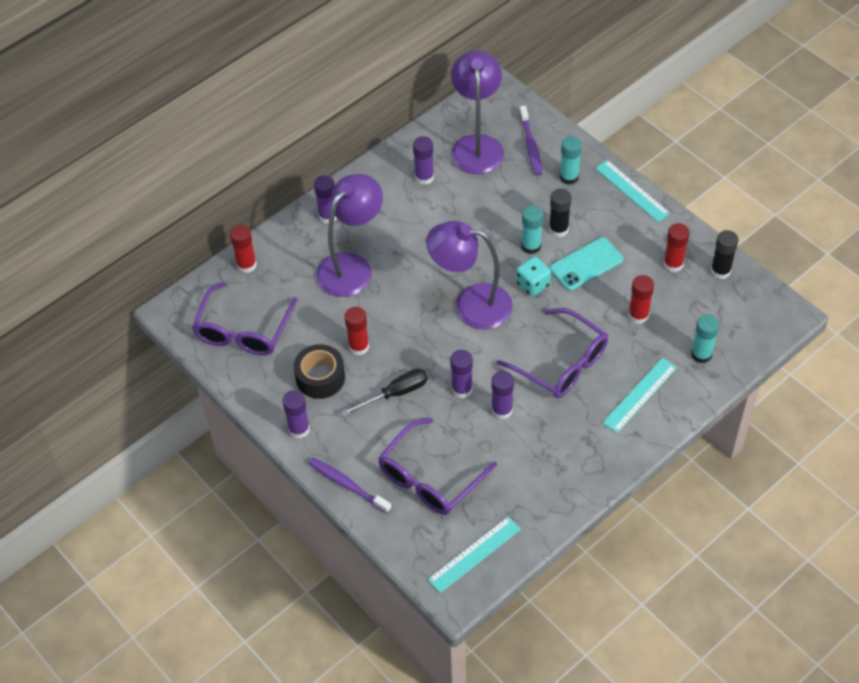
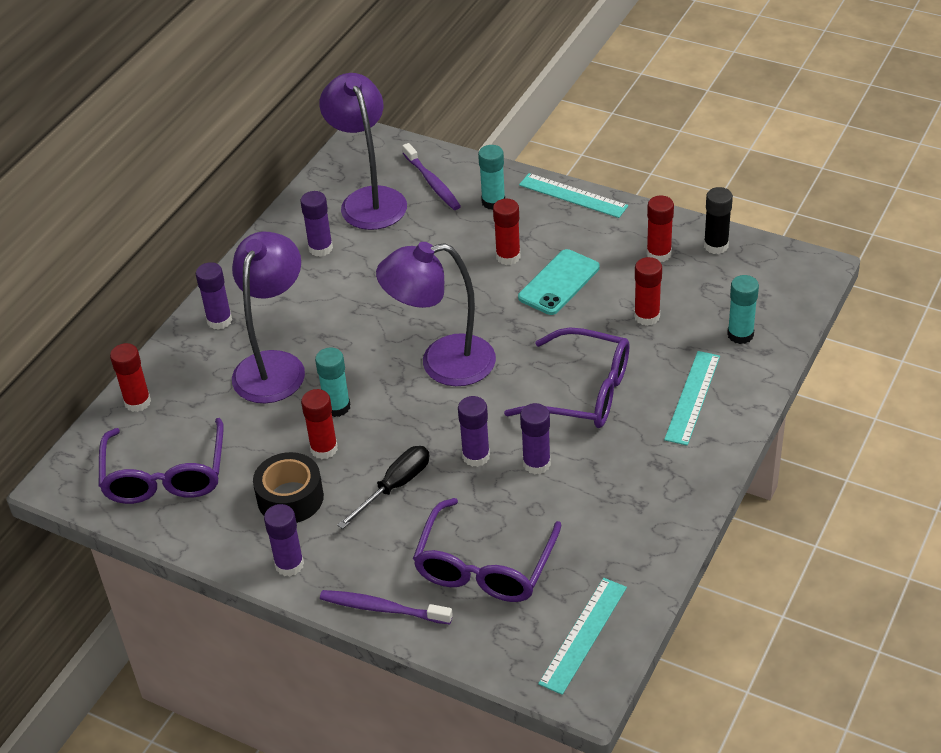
camera: 20 degrees left, 10 degrees down
(531, 246) = (484, 282): turquoise glue stick -> turquoise glue stick (337, 407)
(533, 284) = (506, 321): turquoise dice -> none
(558, 229) = (508, 257): black glue stick -> red glue stick

